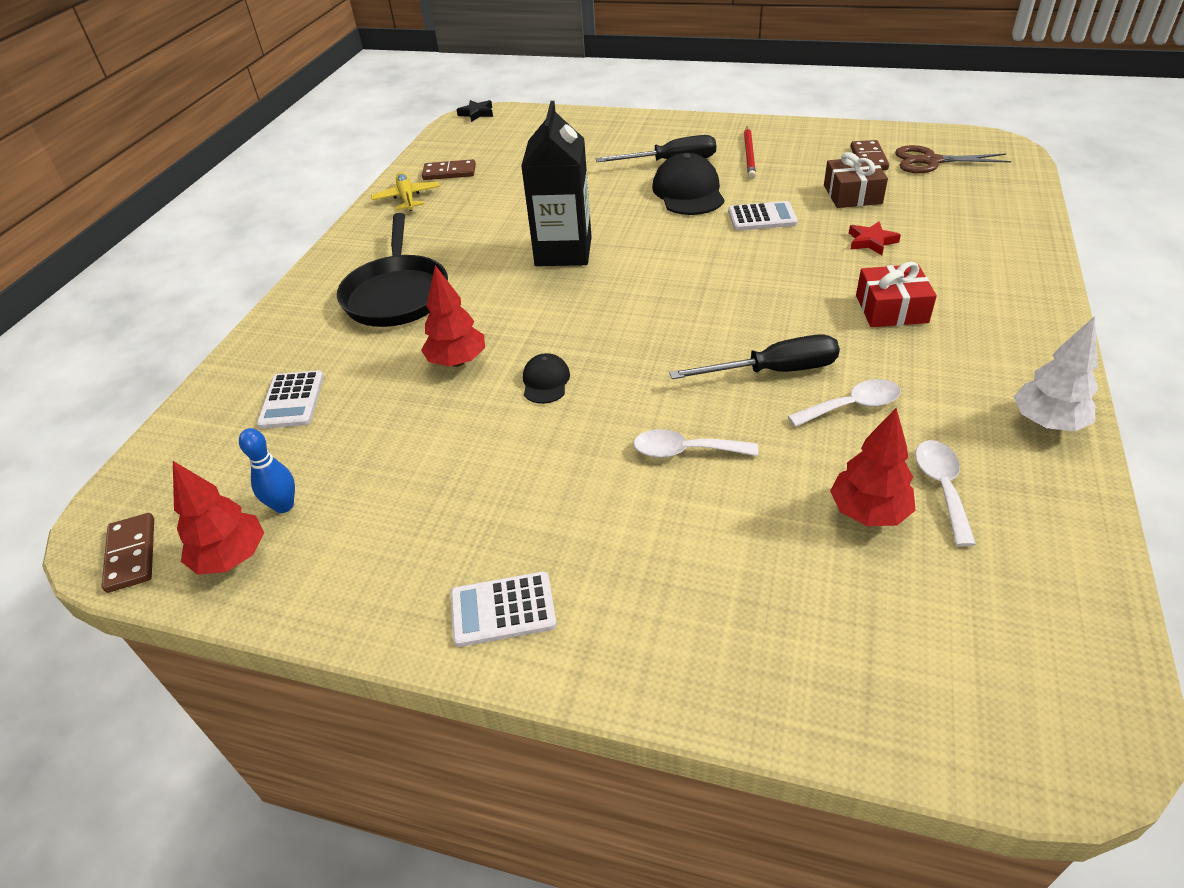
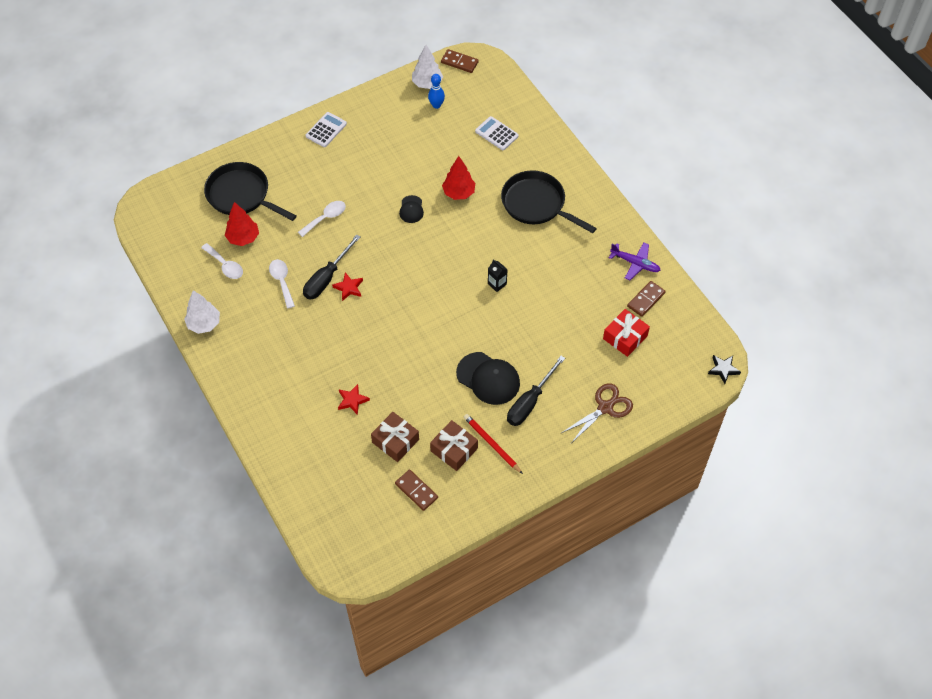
camera: 130 degrees right, 15 degrees up
(232, 557) = (427, 83): red tree -> white tree
(407, 198) = (635, 263): yellow plane -> purple plane
(545, 381) = (411, 209): black cap -> black cap turned 45 degrees clockwise
(563, 251) = (497, 284): black carton -> black carton, size x0.41
(753, 343) = (349, 288): none -> red star
(762, 217) = (426, 383): white calculator -> none
(793, 166) = (454, 449): none -> brown gift
(805, 598) = (241, 195): none -> black pan
(852, 406) = (282, 281): white spoon -> white spoon turned 135 degrees clockwise
(891, 309) = (306, 352): red gift -> red gift (625, 337)
(931, 161) = (376, 514): brown scissors -> brown scissors (605, 407)

